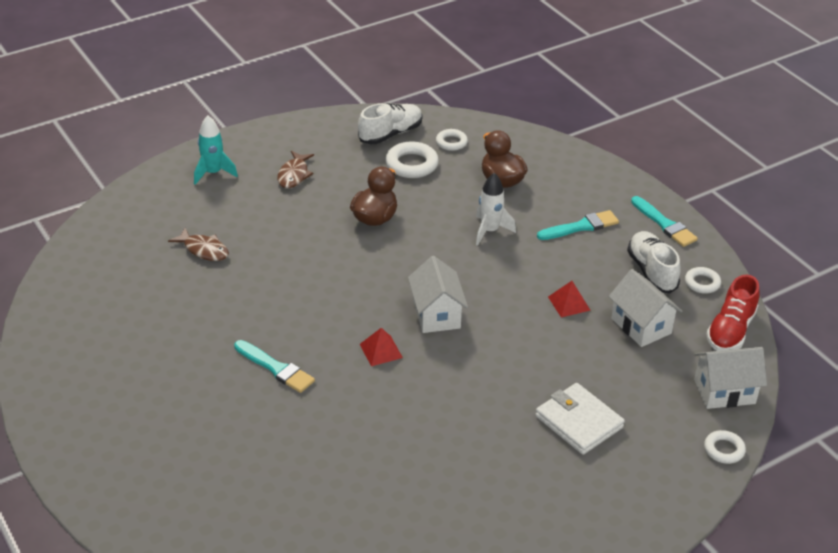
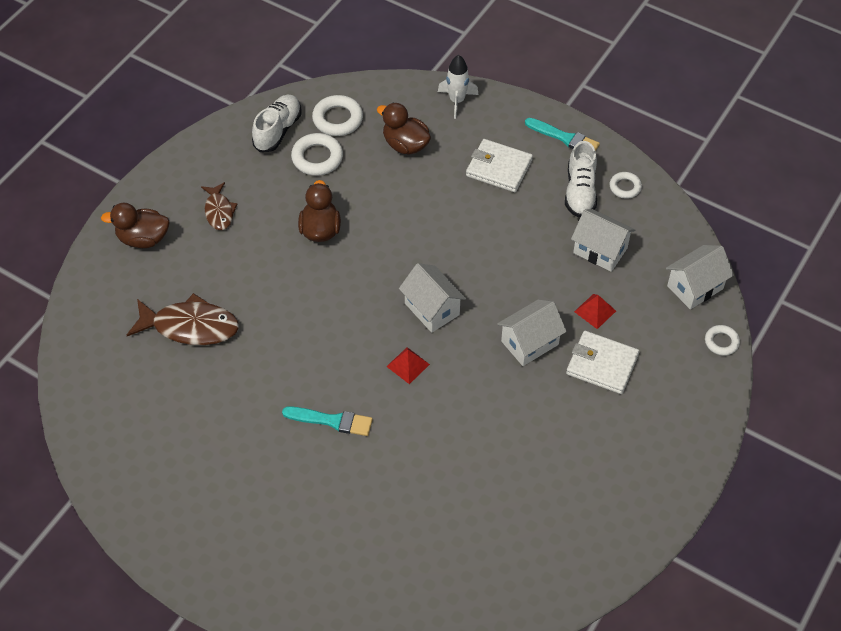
camera: 25 degrees left, 15 degrees up
(204, 250) = (190, 326): brown fish -> brown fish, size x1.71
(213, 173) = (143, 239): turquoise rocket -> brown duck
(451, 142) = (337, 119): white ring -> white ring, size x1.63
(489, 231) = (426, 204): white rocket -> white rocket (457, 101)
(515, 376) = (530, 343): none -> white house
(569, 303) = (532, 252): red pyramid -> red pyramid (595, 311)
(581, 227) = (499, 168): turquoise brush -> white wallet
(651, 271) = (580, 192): white shoe -> white shoe turned 135 degrees counterclockwise
(730, 330) = (670, 226): red shoe -> none

